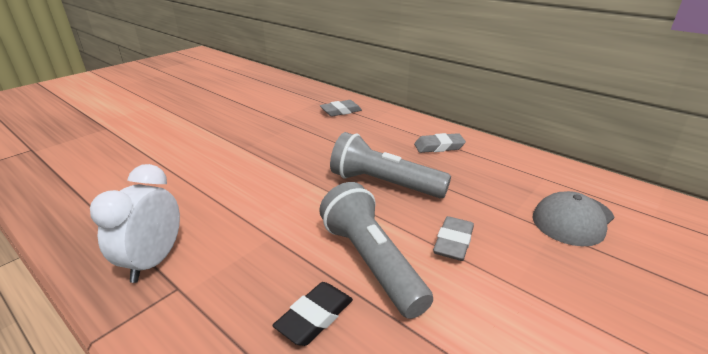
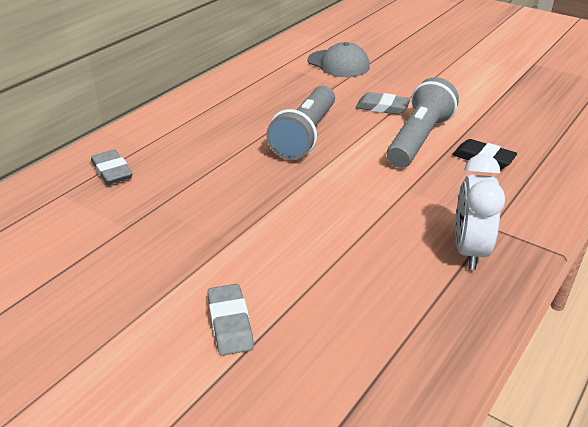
camera: 95 degrees left, 5 degrees up
(154, 261) = (469, 251): white clock -> white clock turned 90 degrees clockwise
(371, 262) = (419, 139): grey flashlight -> grey flashlight turned 150 degrees clockwise
(439, 147) = (225, 106): grey eraser -> grey eraser (230, 323)

